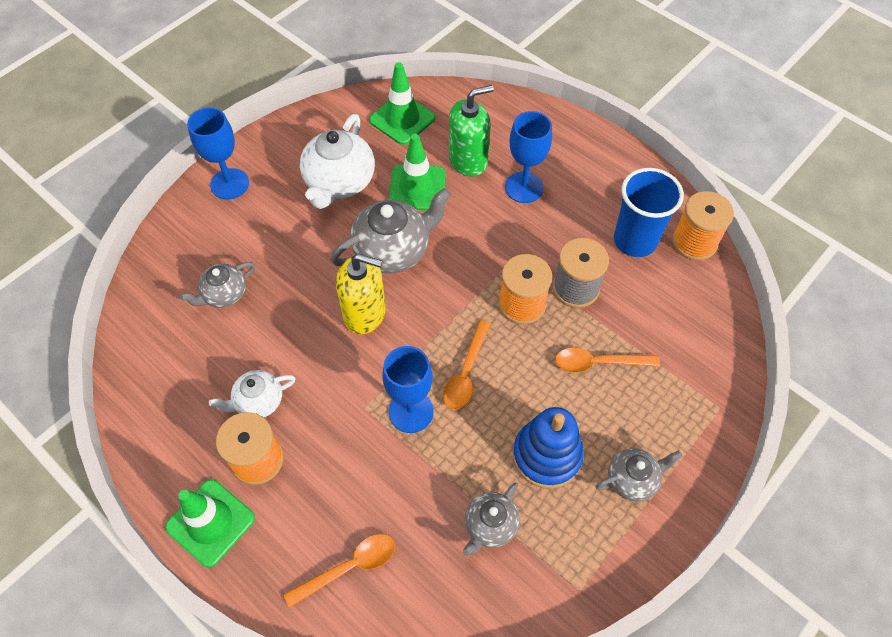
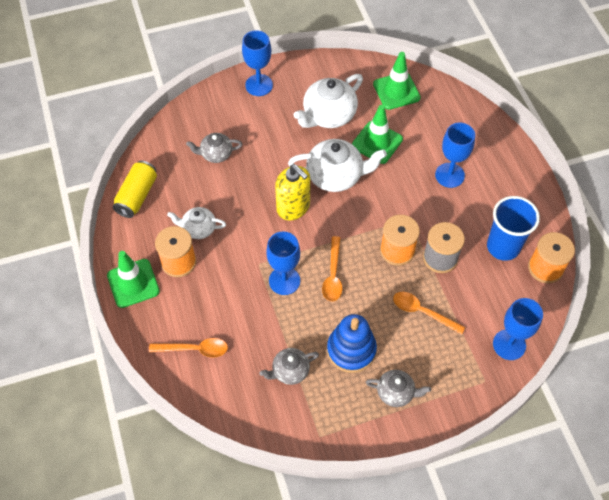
camera: 30 degrees right, 0 degrees up
(147, 400) = (137, 195): none -> yellow can
(393, 250) = (335, 176): grey teapot -> white teapot
(466, 373) = (333, 275): orange spoon -> orange spoon turned 45 degrees counterclockwise
(468, 160) = (423, 139): green soap dispenser -> none
(716, 350) = (509, 344): none -> blue goblet

